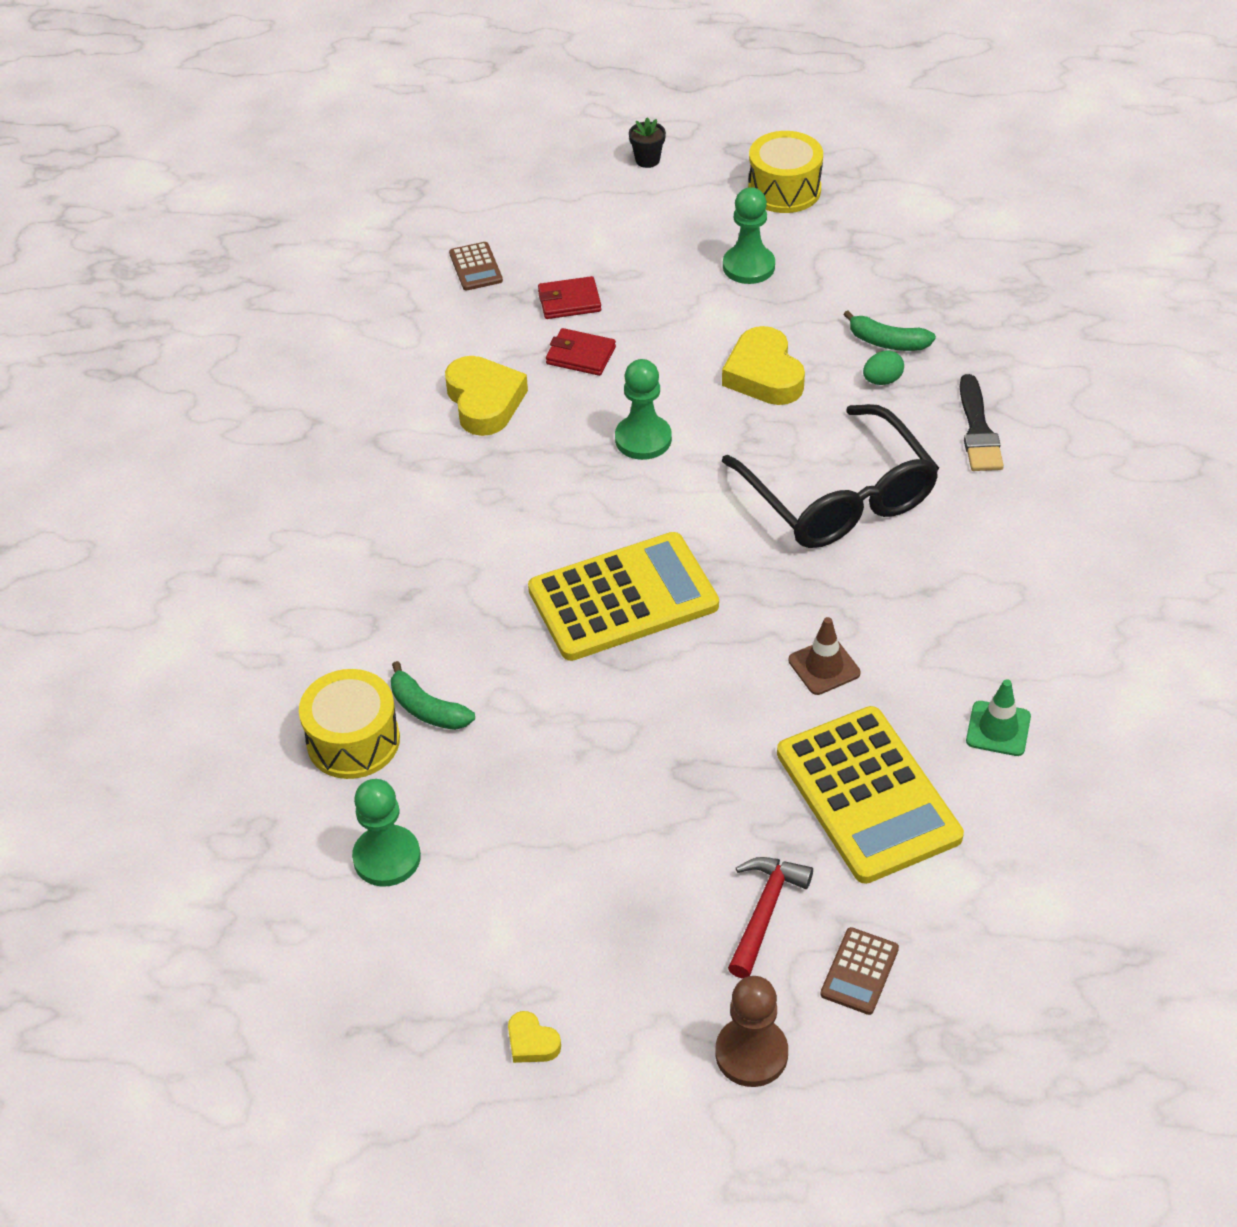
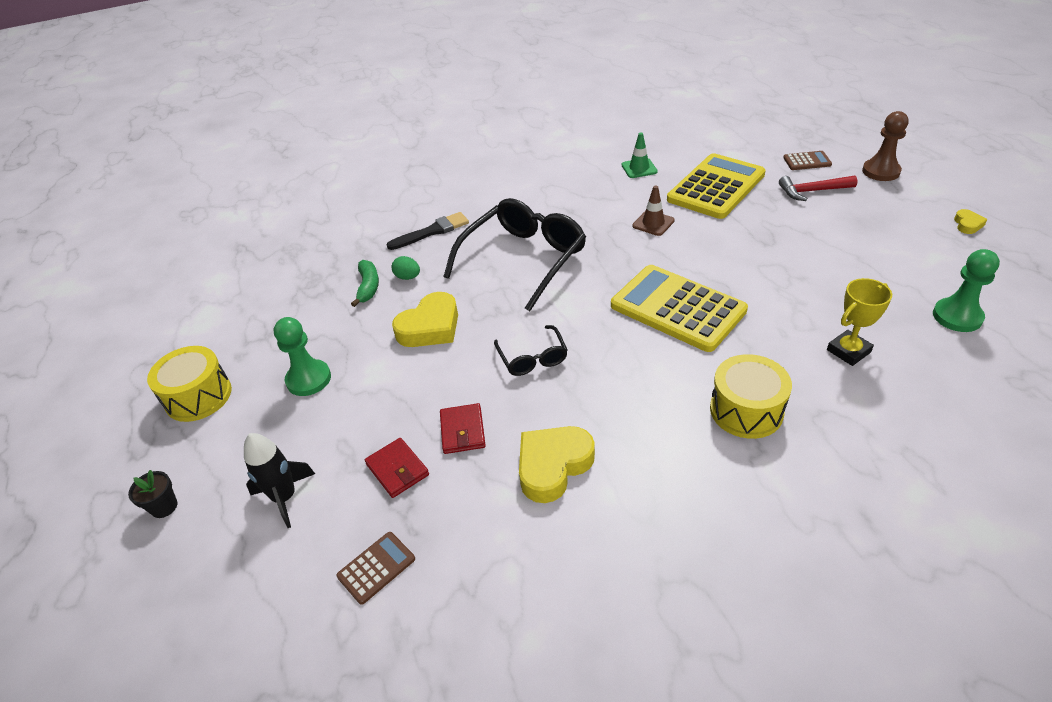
camera: 115 degrees left, 5 degrees down
(353, 741) = (911, 372): yellow drum -> yellow drum (746, 410)
(427, 709) = (848, 351): green banana -> yellow trophy
(597, 228) = (285, 497): none -> black rocket
(643, 439) = (532, 357): green pawn -> black glasses

